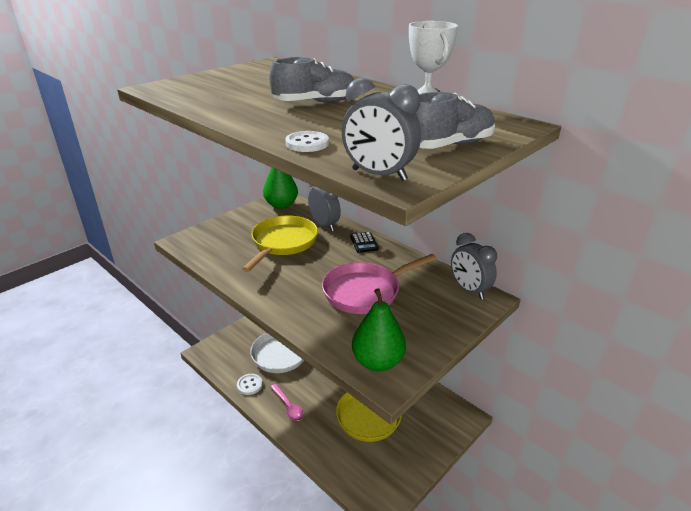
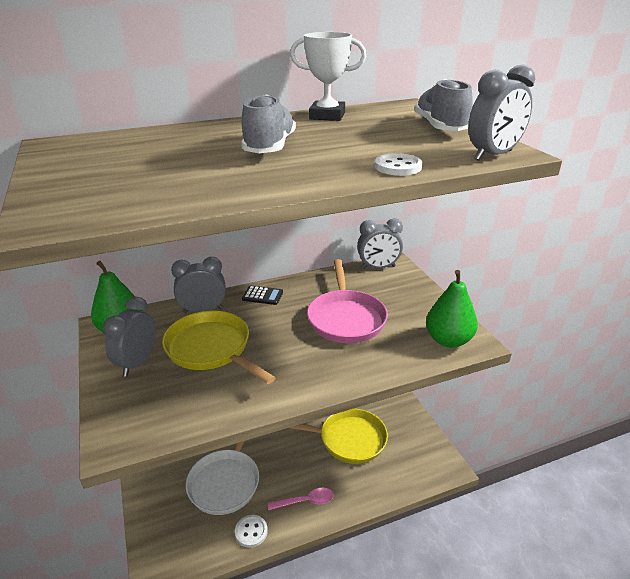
camera: 65 degrees left, 0 degrees up
(252, 222) = (137, 363): none -> grey clock

